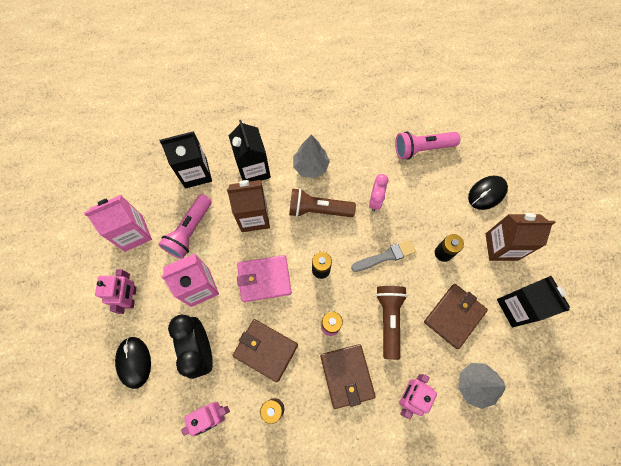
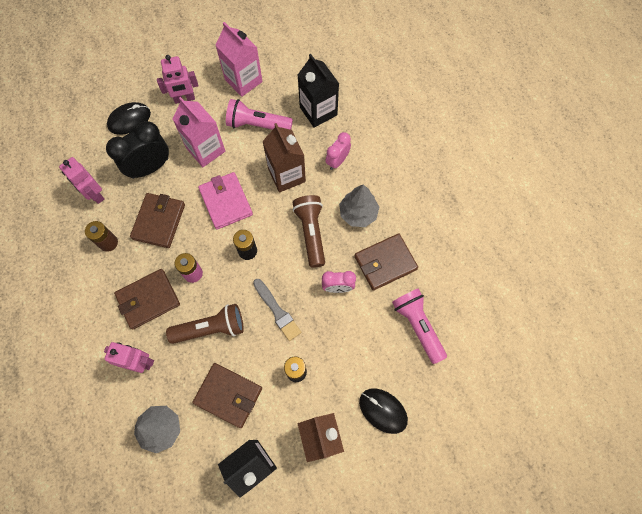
camera: 75 degrees right, 0 degrees up
(254, 170) = (337, 161): black carton -> pink clock
(362, 157) = (385, 263): none -> brown wallet

